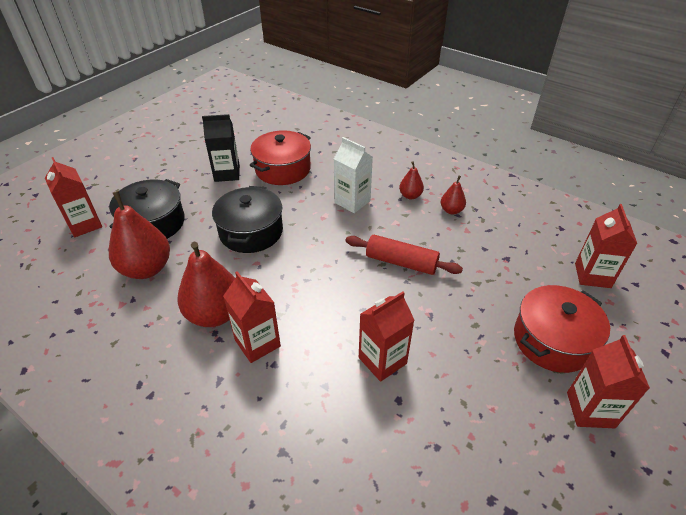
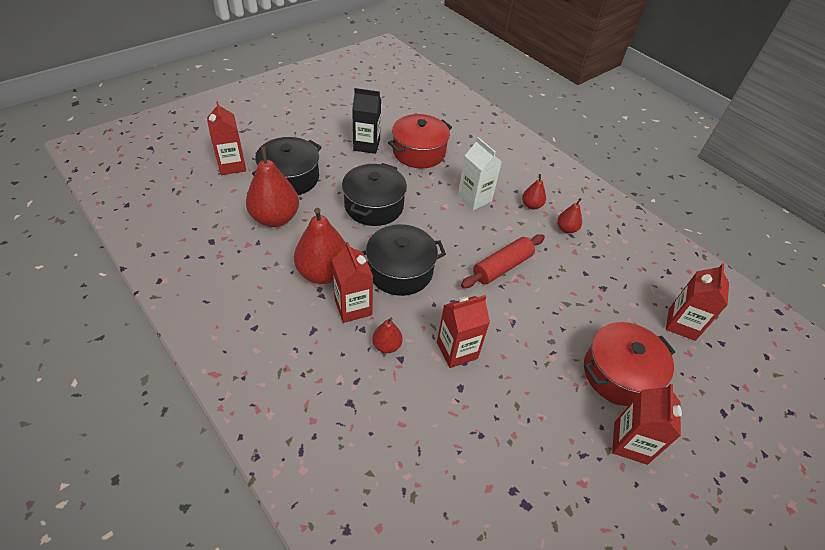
camera: 10 degrees right, 5 degrees up
(297, 291) = (400, 271): none -> black pot
(306, 375) = (387, 345): none -> red pear
(401, 262) = (502, 267): red rolling pin -> red rolling pin turned 75 degrees counterclockwise

